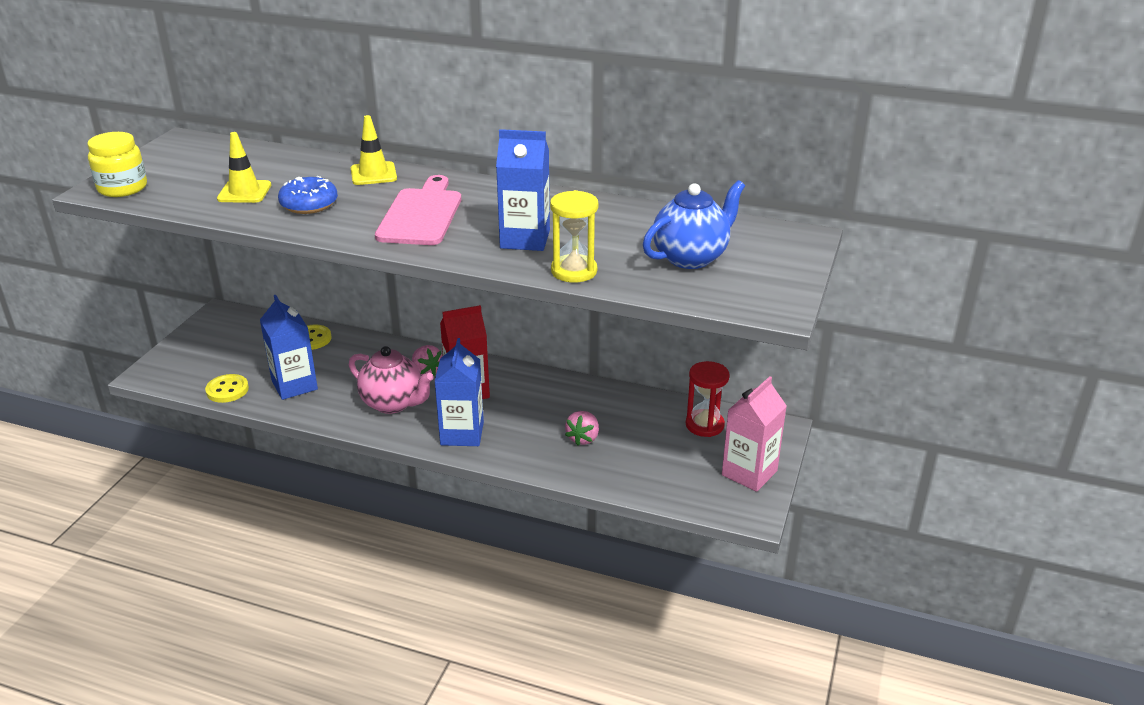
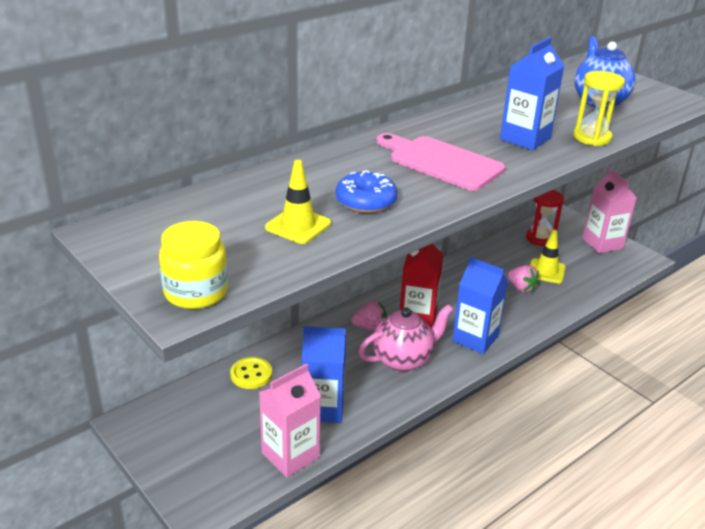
camera: 60 degrees left, 0 degrees up
(227, 390) = (290, 455): yellow button -> pink carton
(373, 174) = (332, 160): yellow traffic cone -> yellow traffic cone (546, 271)

